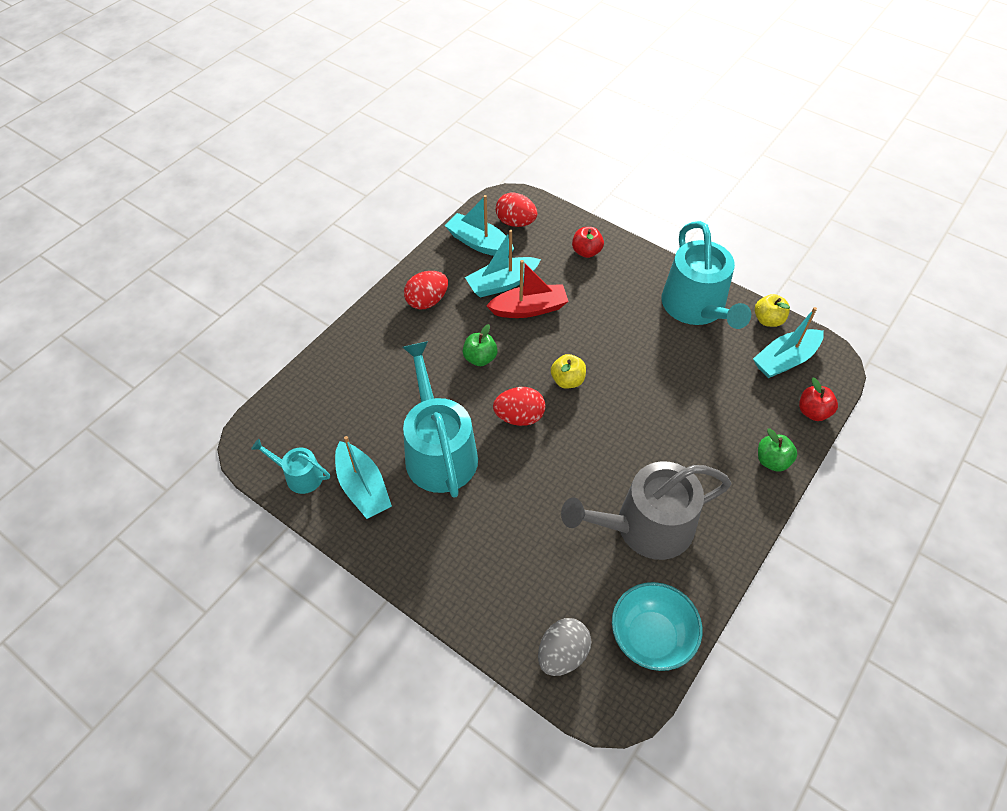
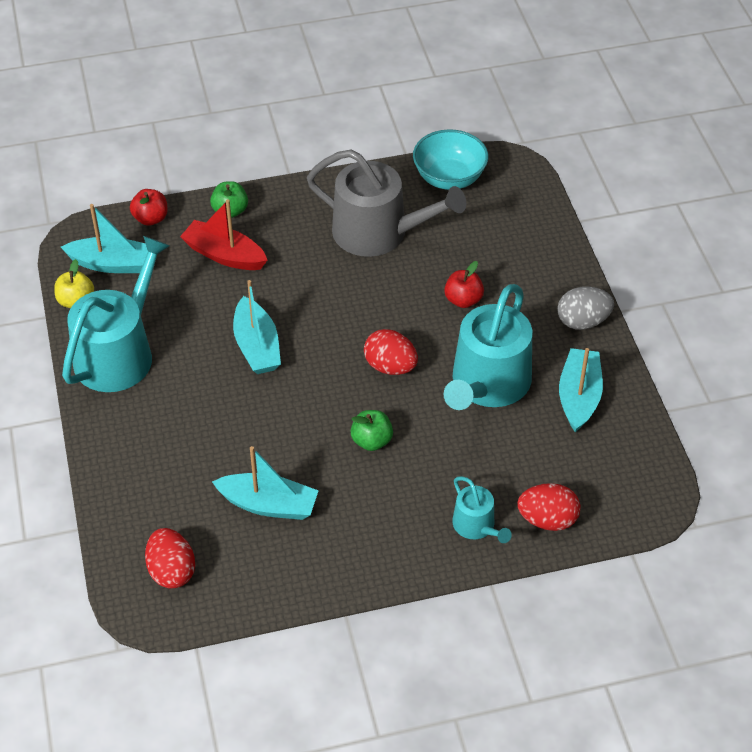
camera: 140 degrees left, 5 degrees down
(299, 475) = (629, 442): turquoise watering can -> turquoise watering can (476, 526)
(427, 301) = (365, 538): red egg -> red egg (547, 520)
(479, 243) = (240, 572): turquoise boat -> turquoise boat (257, 346)
(529, 309) = (272, 458): red boat -> red boat (224, 255)
(562, 654) = (519, 205): grey egg -> grey egg (582, 321)
(567, 380) = (314, 368): yellow apple -> none
(586, 252) = (143, 480): red apple -> red apple (463, 300)

